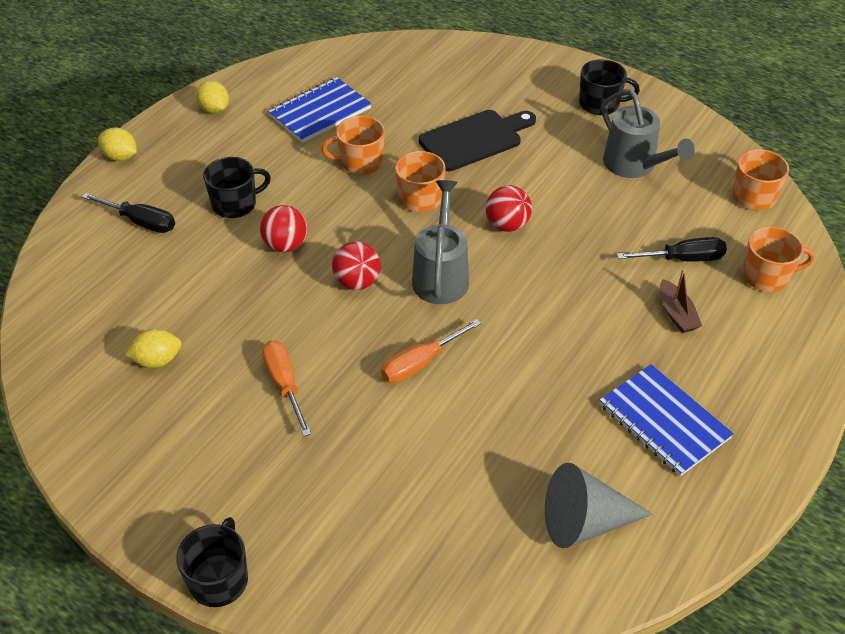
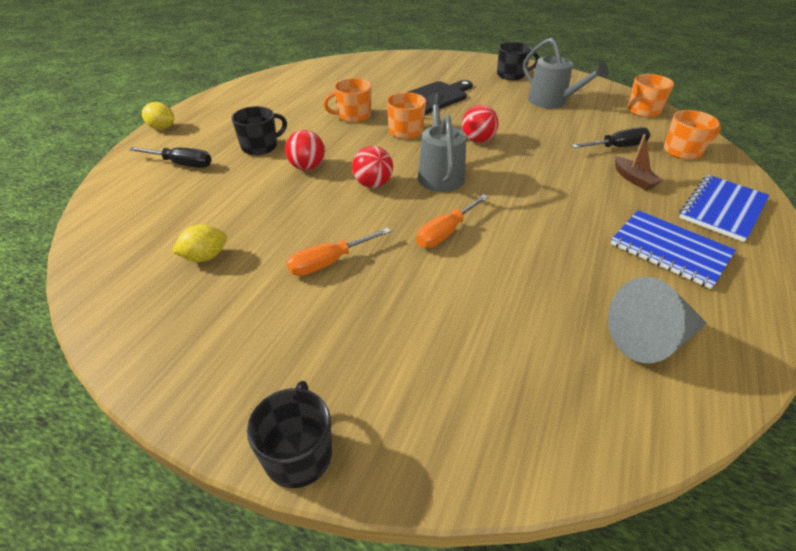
camera: 10 degrees left, 5 degrees down
(214, 109) = (235, 97): yellow lemon -> none
(285, 385) = (329, 262): orange screwdriver -> orange screwdriver turned 90 degrees counterclockwise
(320, 112) = (315, 93): blue notebook -> blue notebook (722, 209)

